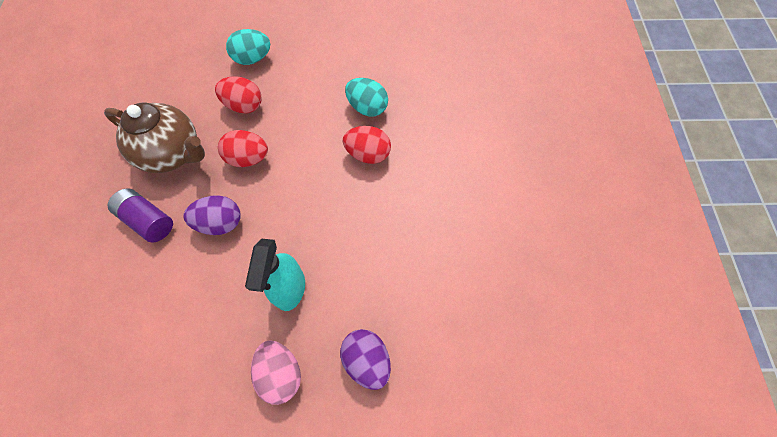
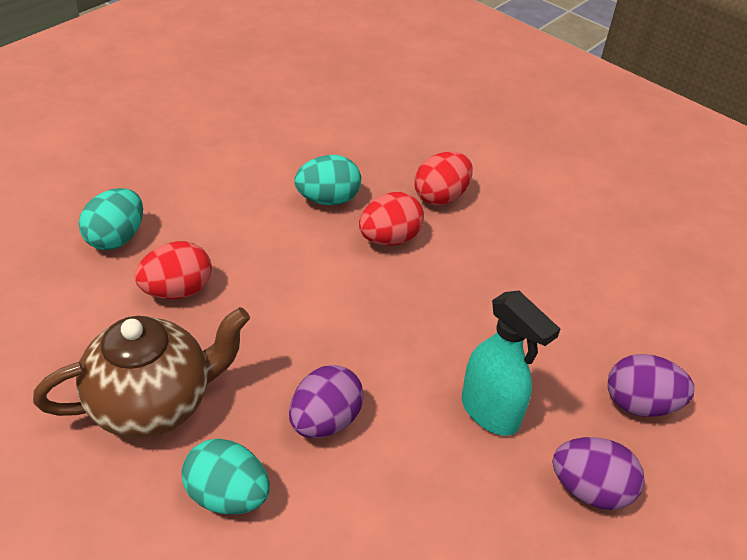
camera: 50 degrees left, 20 degrees down
(148, 220) = (228, 495): purple battery -> turquoise egg
(248, 158) = (263, 336): red egg -> red egg (441, 196)
(281, 373) = (590, 489): pink egg -> purple egg

